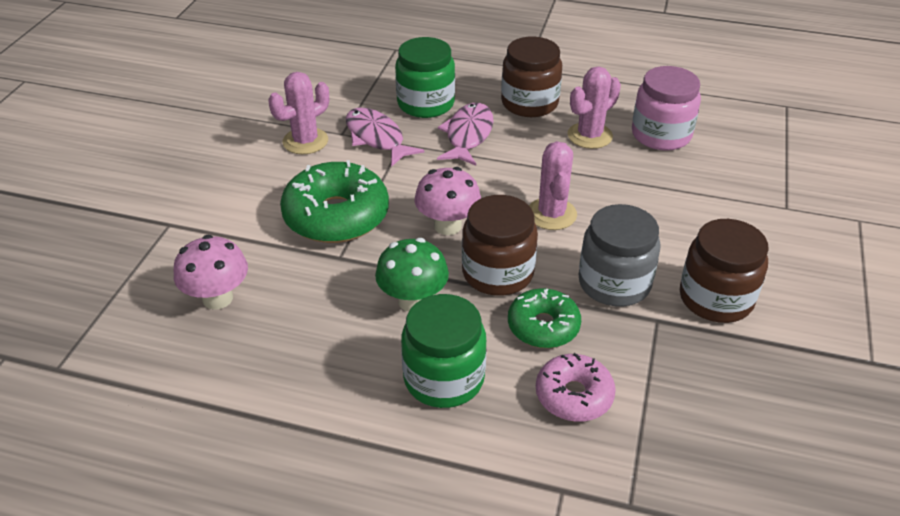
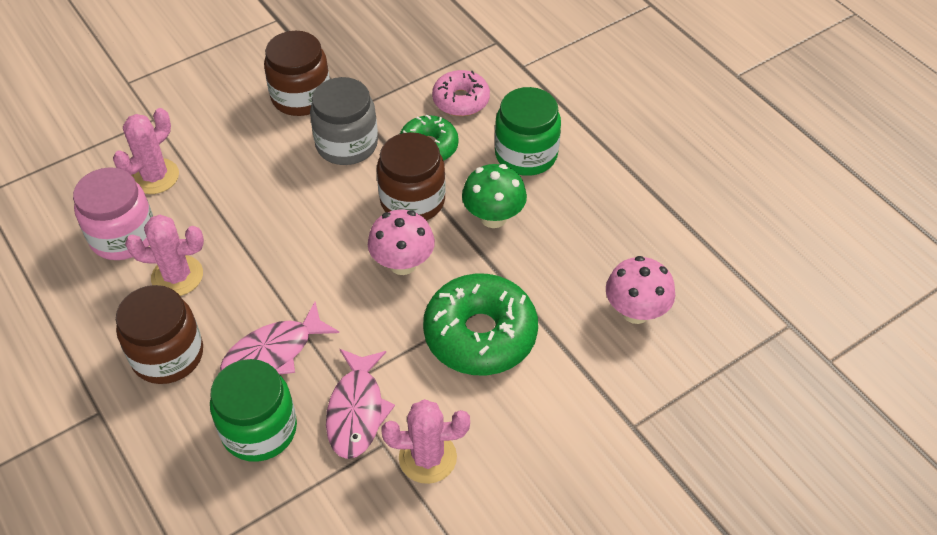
camera: 140 degrees left, 10 degrees up
(551, 214) = (314, 222): pink cactus -> pink cactus (155, 176)

